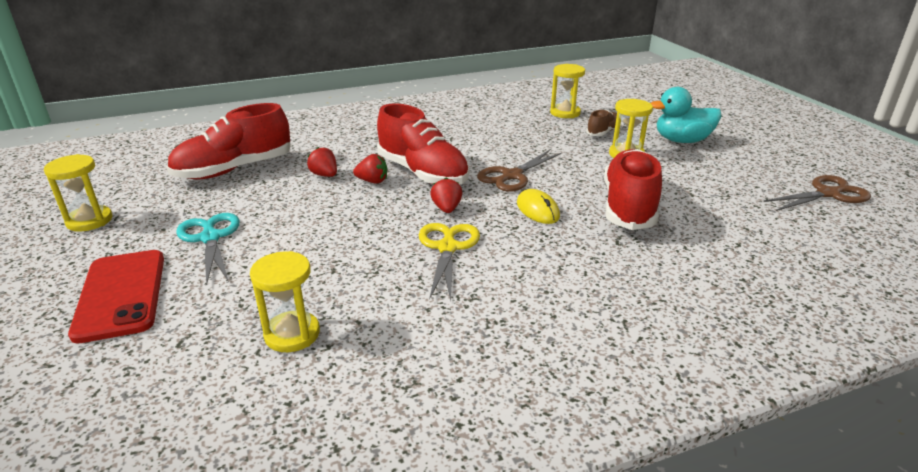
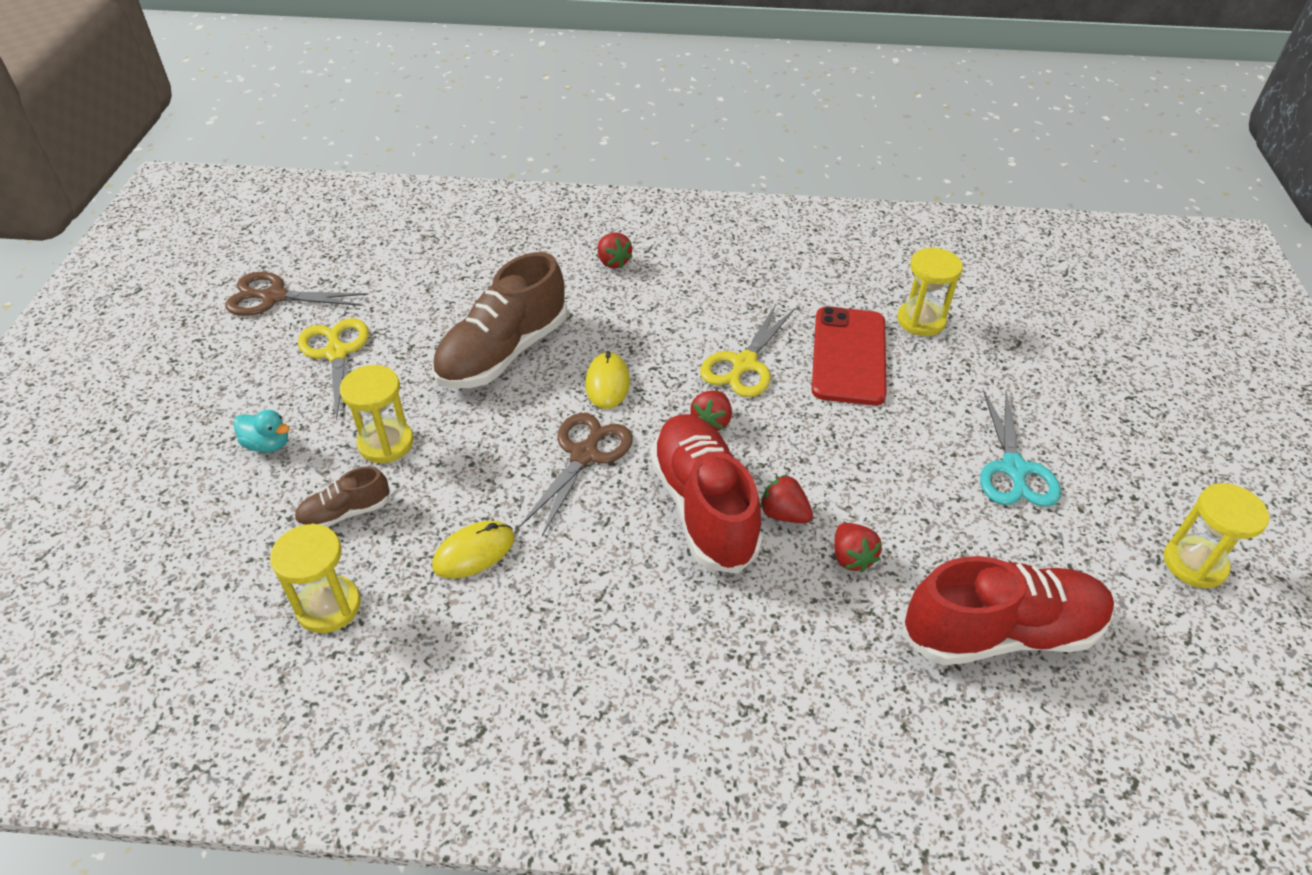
camera: 155 degrees left, 15 degrees up
(121, 295) = (1093, 413): red phone -> red phone (849, 356)
(512, 176) = (584, 455): brown scissors -> brown scissors turned 45 degrees counterclockwise
(525, 136) = (474, 552): none -> yellow mouse
(629, 206) = (503, 353): red shoe -> brown shoe
(640, 297) = (613, 262): none -> red strawberry
(682, 141) = (268, 444): turquoise duck -> turquoise duck, size x0.54
(726, 179) = (337, 353): none -> yellow scissors

